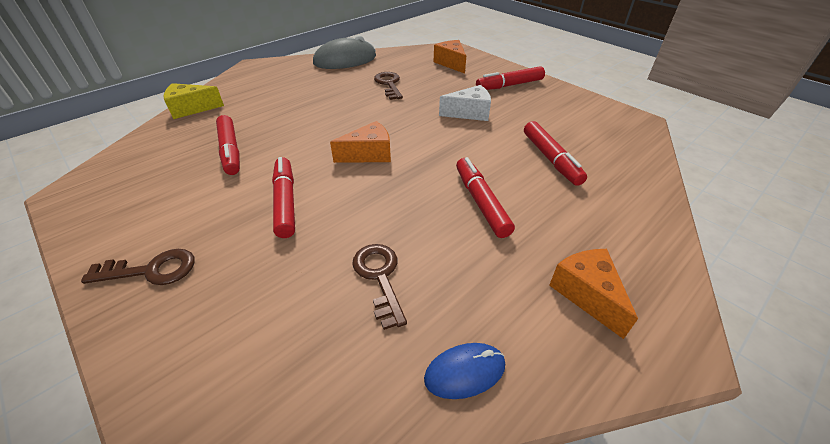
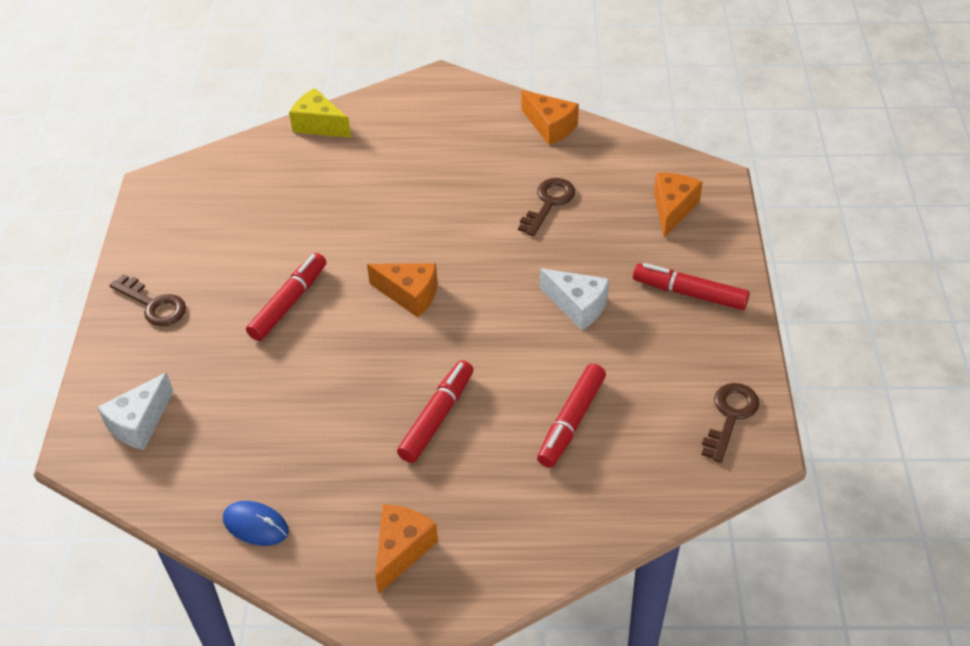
camera: 45 degrees right, 5 degrees up
(230, 151) = (302, 210): red marker -> none
(239, 375) = (139, 423): none -> white cheese
(345, 60) = (550, 127): grey mouse -> orange cheese
(380, 277) = (281, 422): brown key -> brown key (730, 416)

